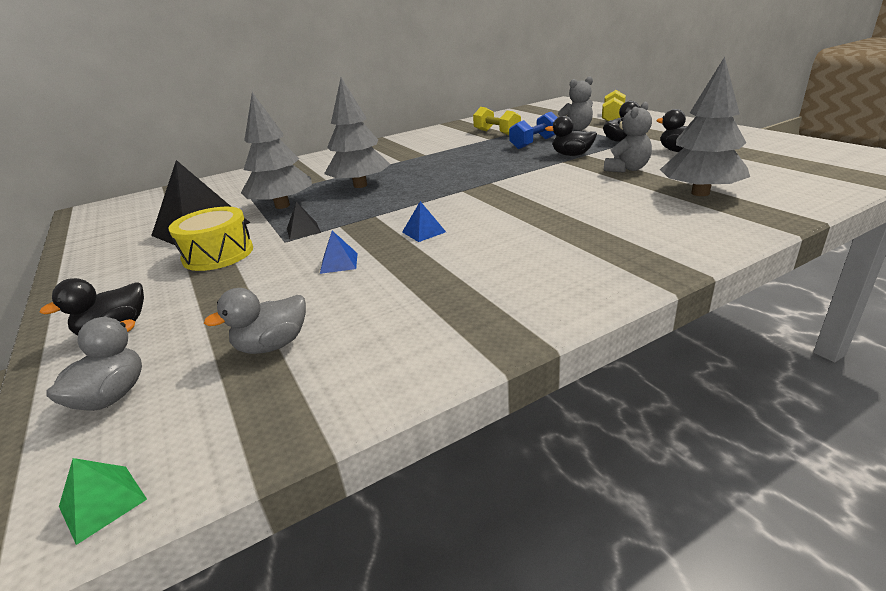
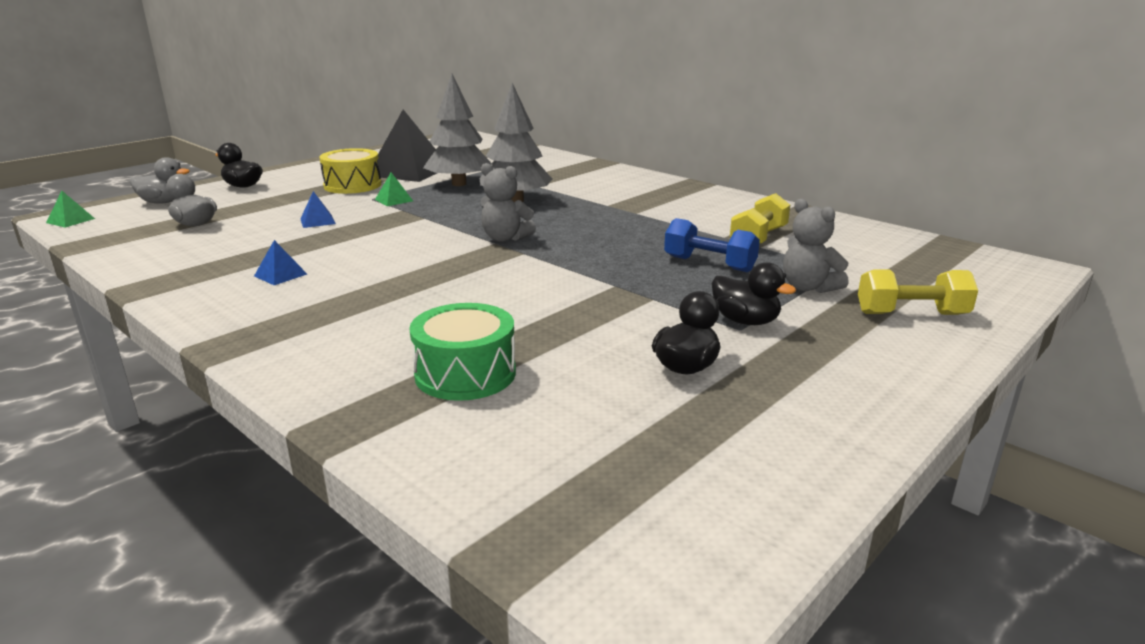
camera: 70 degrees right, 5 degrees down
(303, 230) = (394, 200): black pyramid -> green pyramid
(423, 232) = (375, 240): blue pyramid -> blue pyramid (280, 275)
(572, 155) = (648, 289): black duck -> none
(627, 169) = (579, 326): grey teddy bear -> grey teddy bear (505, 238)
(700, 193) = (465, 373): grey tree -> green drum

